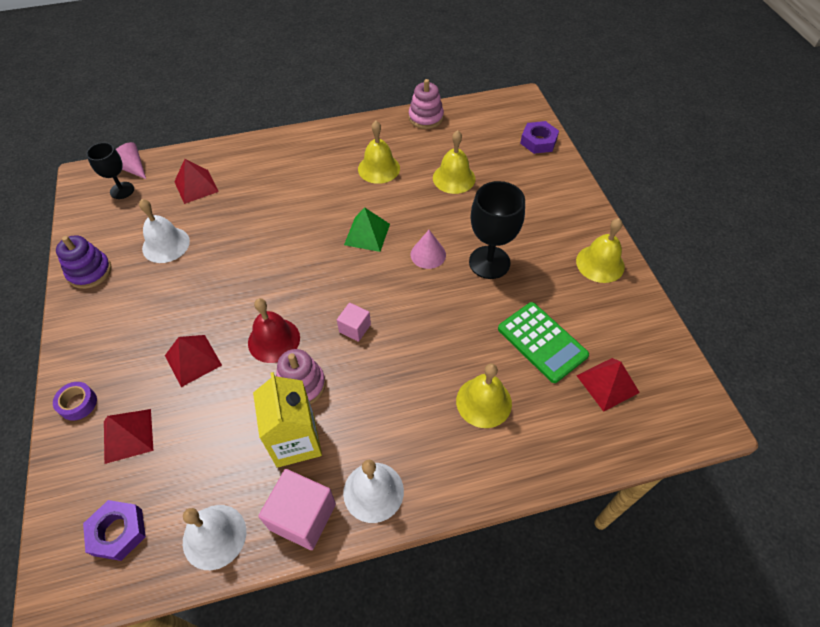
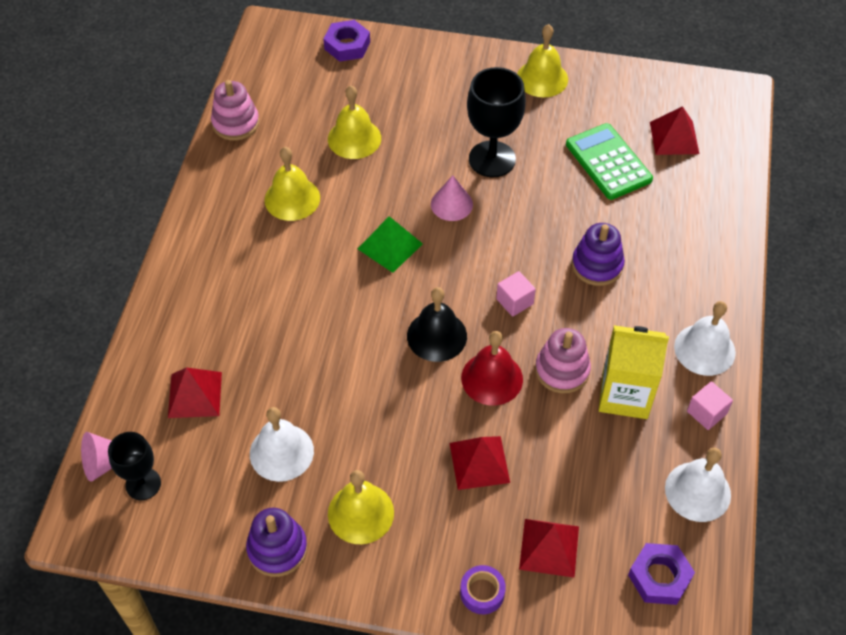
camera: 65 degrees left, 0 degrees up
(298, 291) = (437, 336): none -> black bell
(302, 516) = (706, 412): pink cube -> pink cube, size x0.57
(422, 373) = (597, 265): none -> purple stacking toy
(483, 402) = (651, 232): yellow bell -> yellow bell (360, 513)
(542, 342) = (608, 162): green calculator -> green calculator turned 105 degrees counterclockwise

